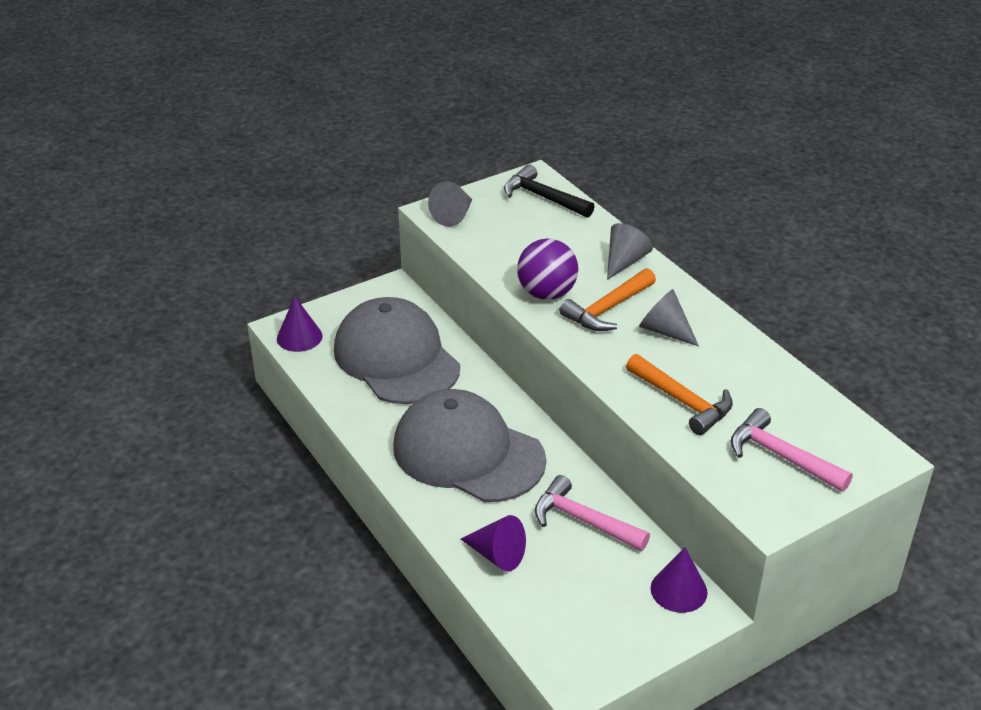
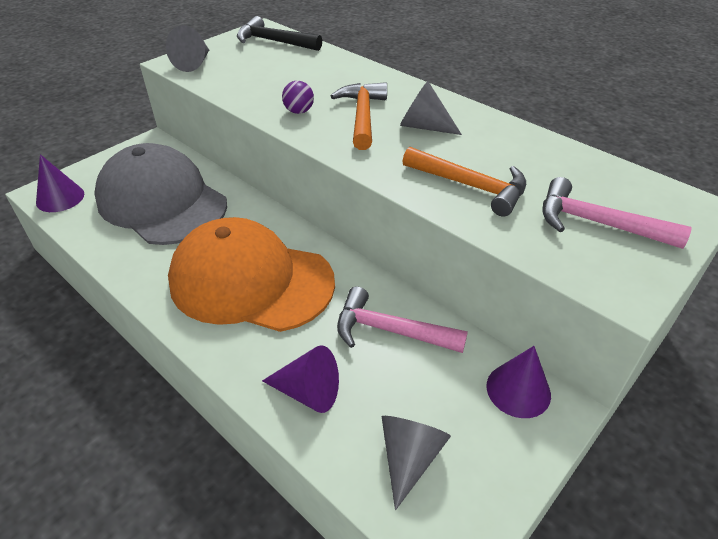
camera: 15 degrees left, 5 degrees up
(468, 453) = (251, 281): grey cap -> orange cap
(546, 293) = (299, 111): purple ball -> purple ball, size x0.52
(608, 309) = (362, 116): orange hammer -> orange hammer turned 150 degrees clockwise
(624, 261) = (363, 78): grey cone -> grey cone (409, 458)

